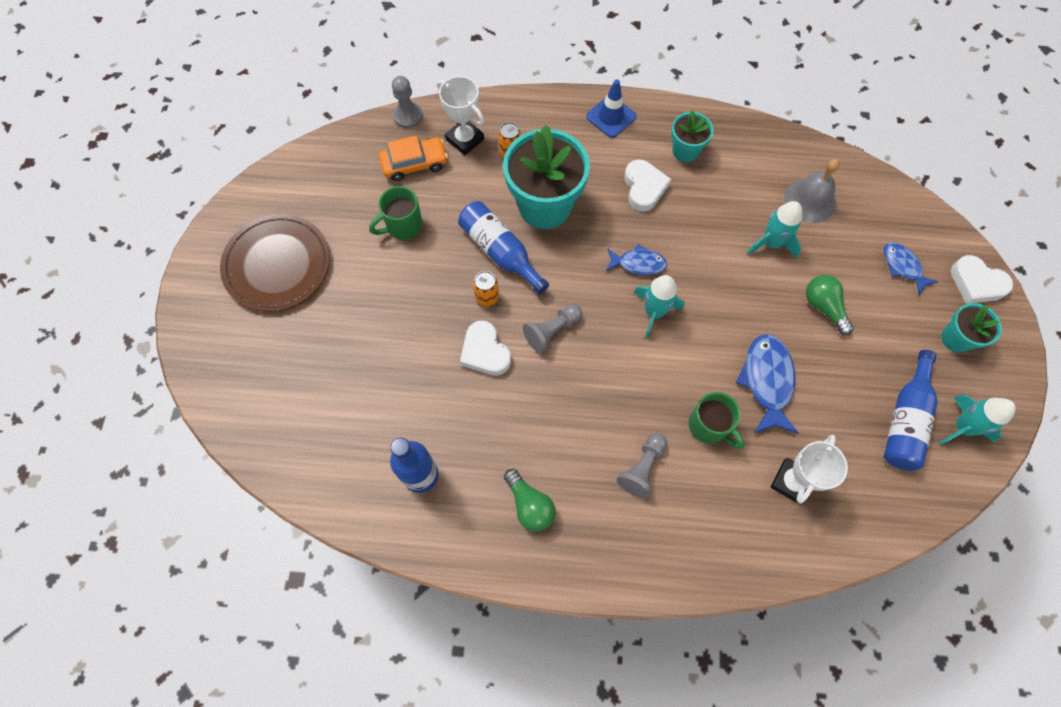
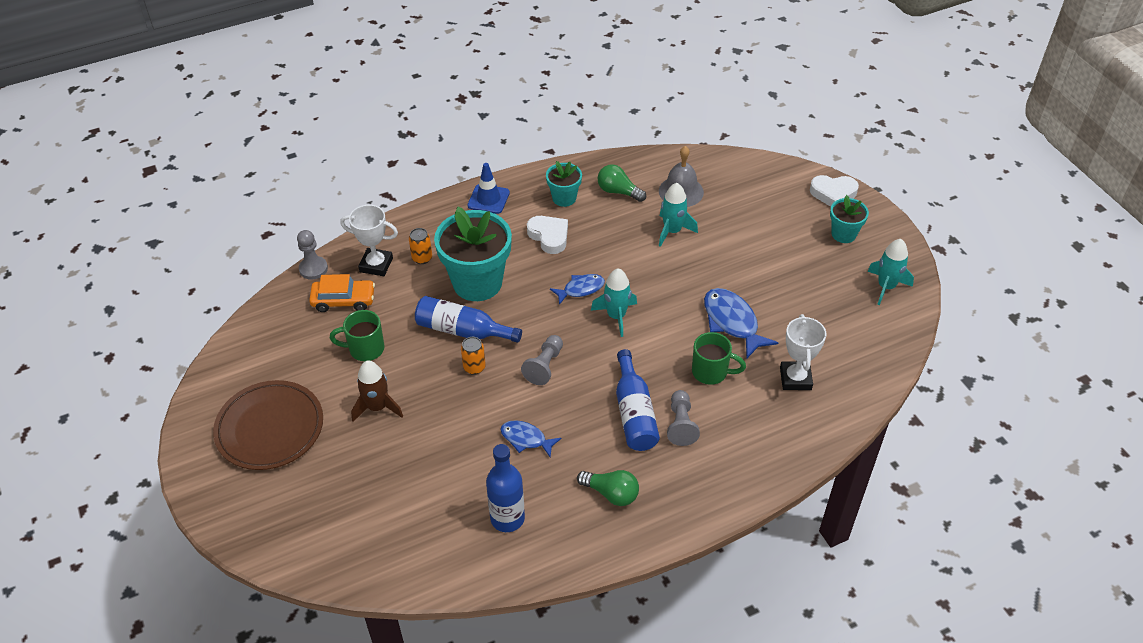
camera: 30 degrees left, 20 degrees down
(378, 293) = (377, 407): none -> brown rocket
(403, 225) = (365, 349): green mug -> green mug turned 60 degrees clockwise
(414, 163) = (343, 300): orange car -> orange car turned 45 degrees clockwise
(485, 352) = (499, 406): white heart -> none
(823, 307) = (739, 255): green light bulb -> green light bulb (618, 191)
(903, 266) = (776, 205): blue fish -> blue fish (526, 439)
(905, 420) = (845, 301): blue bottle -> blue bottle (634, 413)

